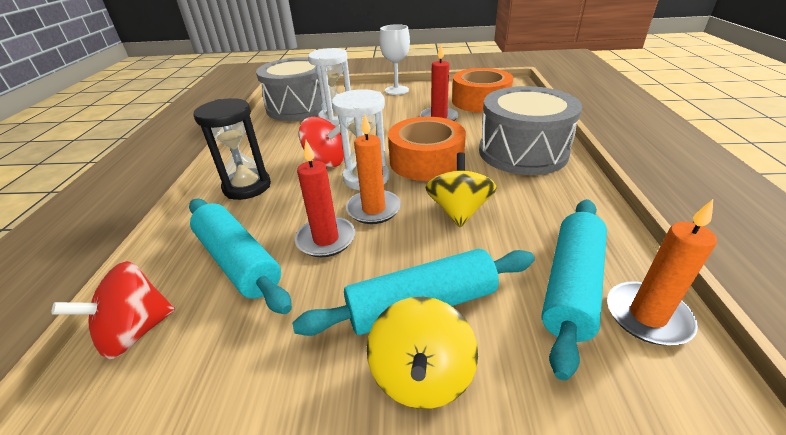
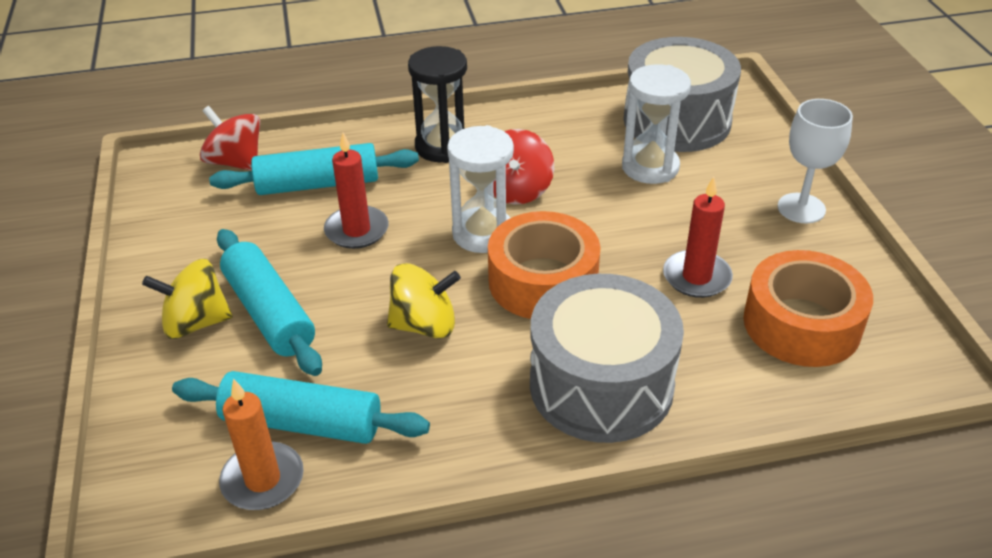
camera: 75 degrees right, 5 degrees up
(238, 261) = (318, 184): turquoise rolling pin -> turquoise rolling pin turned 45 degrees clockwise
(373, 209) = (416, 253): orange candle -> none

